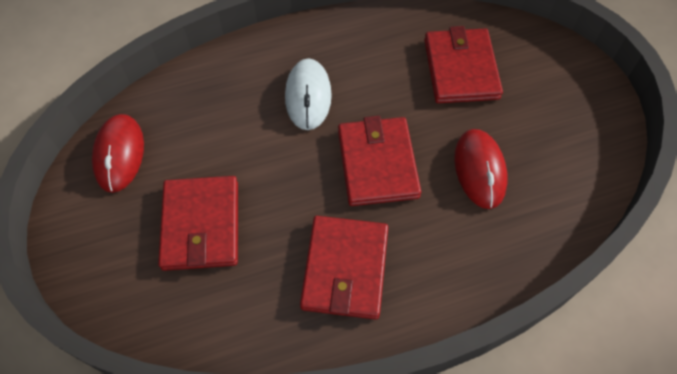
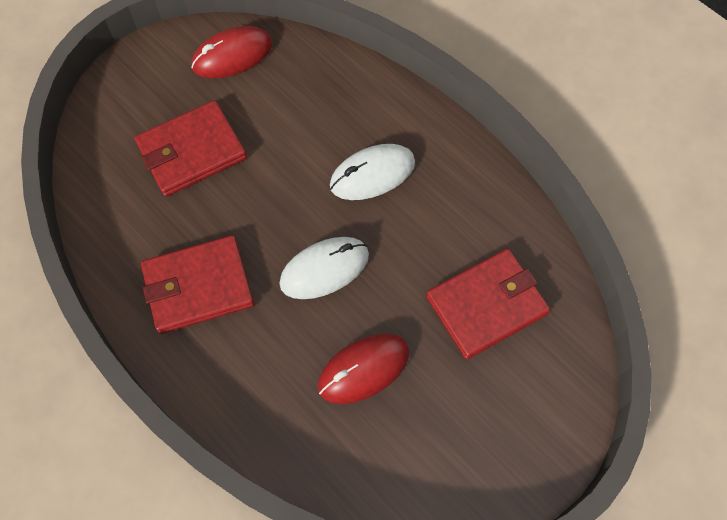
camera: 65 degrees right, 5 degrees up
(377, 163) = (324, 269): red wallet -> white mouse

